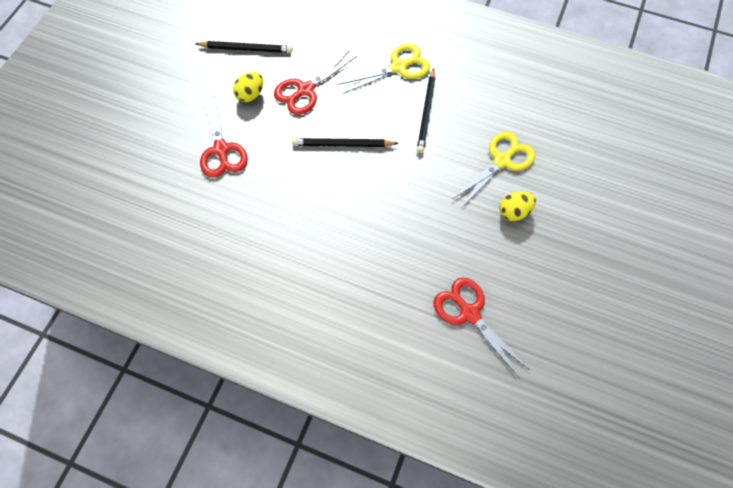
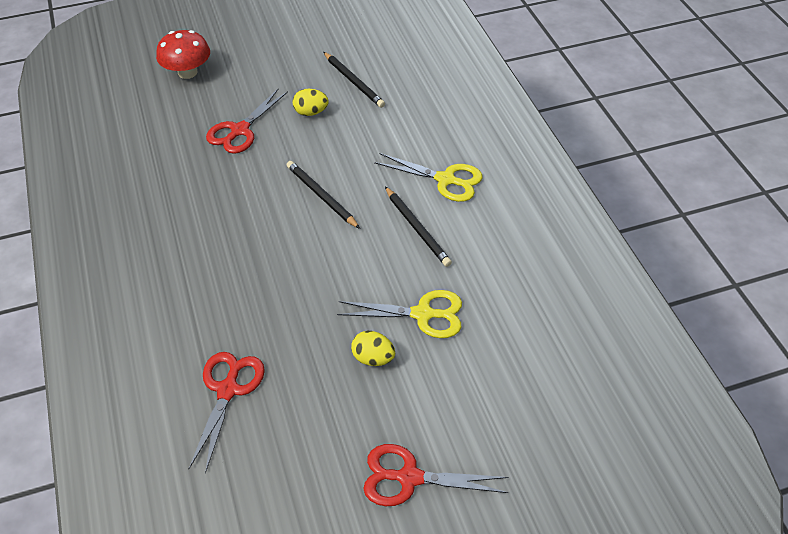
camera: 50 degrees right, 15 degrees down
(113, 141) = (187, 72): none -> red mushroom
(305, 90) = (352, 139): red scissors -> red scissors (409, 478)
(426, 112) = (417, 228): black pencil -> black pencil turned 90 degrees counterclockwise

